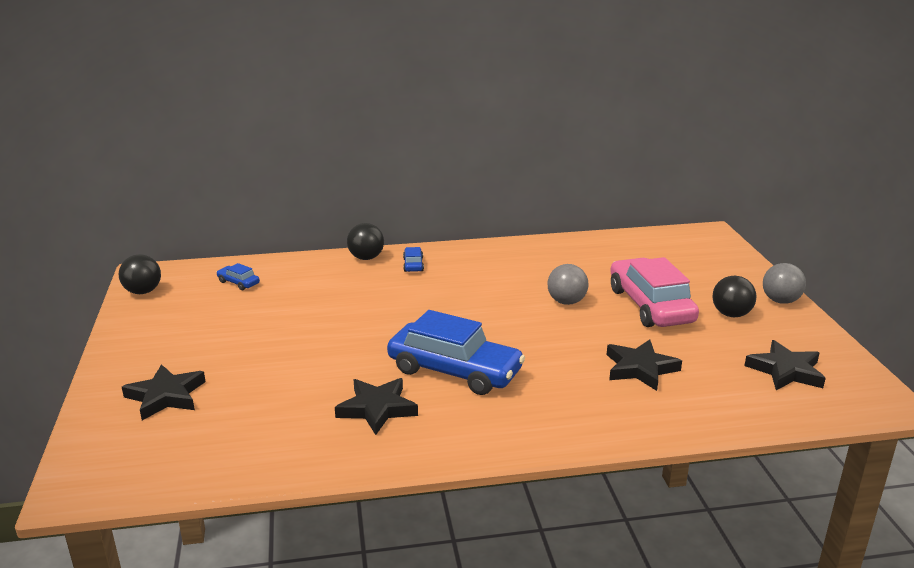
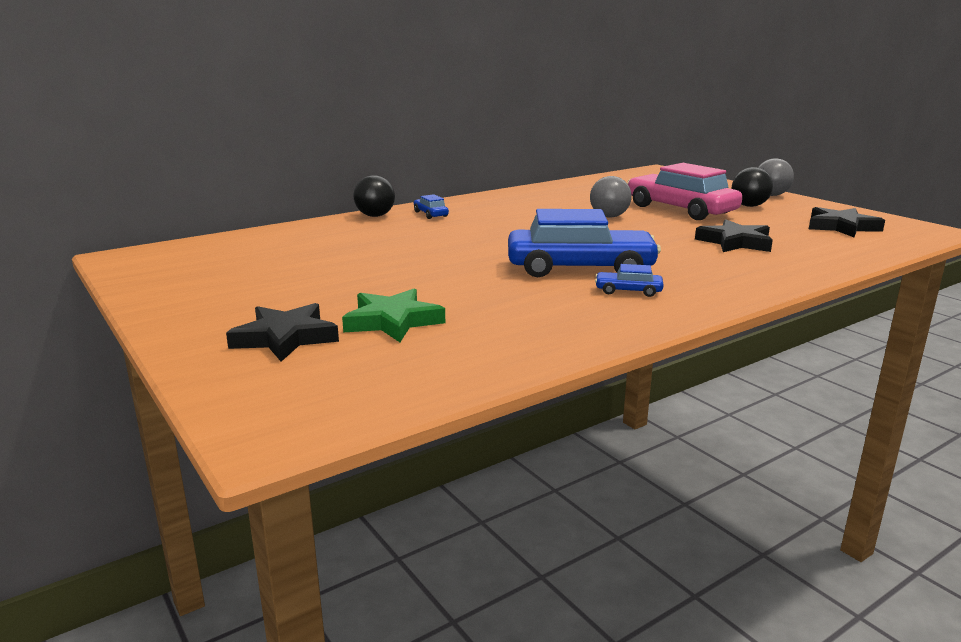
camera: 25 degrees left, 5 degrees down
(143, 292) = (138, 269): black ball -> none
(238, 283) = (254, 248): blue car -> blue car (628, 291)
(249, 398) = (392, 321): none -> green star
(377, 408) = (546, 303): black star -> none

